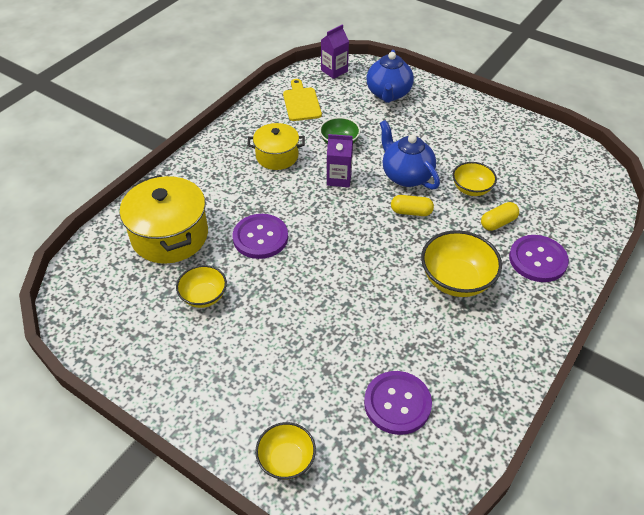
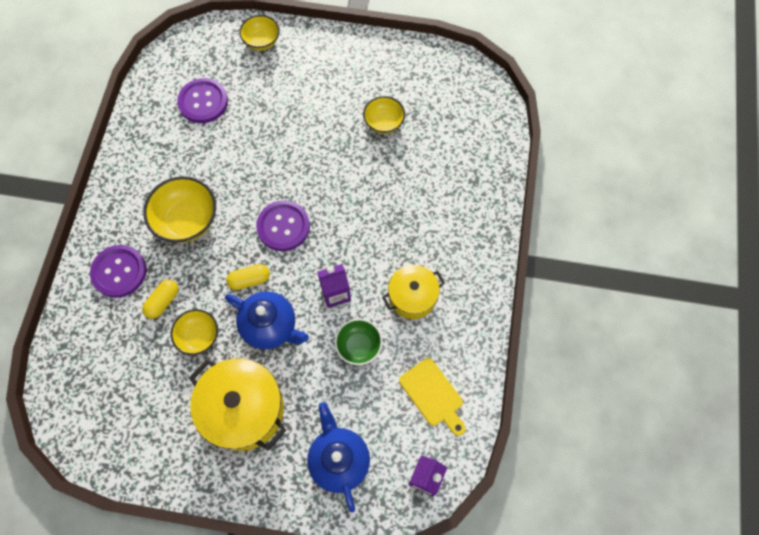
camera: 155 degrees right, 20 degrees up
(170, 236) = (449, 164): yellow pot -> yellow pot (244, 409)
(260, 237) = (372, 194): purple button -> purple button (283, 226)

